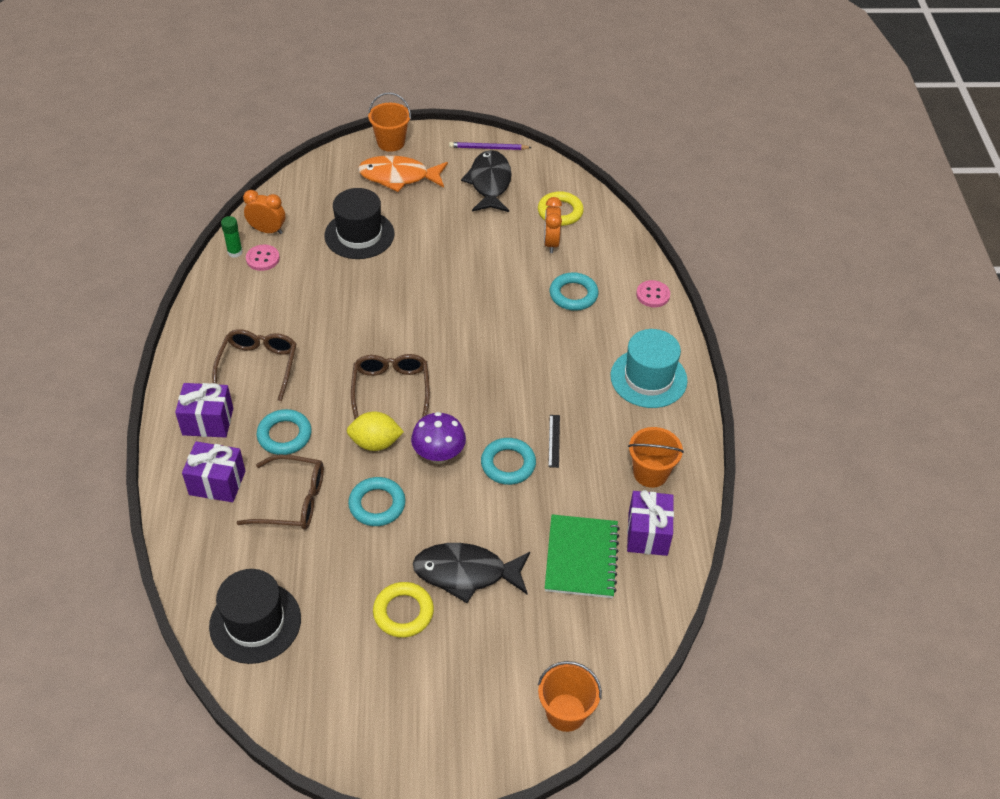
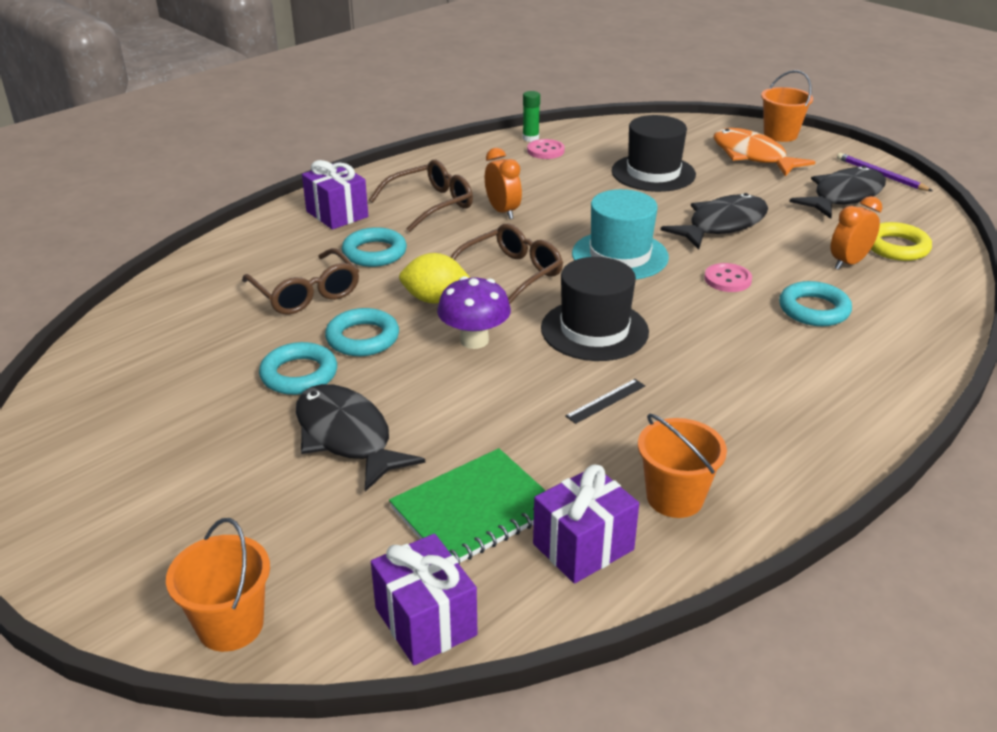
camera: 50 degrees right, 15 degrees down
(217, 483) = (277, 250): purple gift -> purple gift (425, 621)
(255, 622) = (141, 346): black hat -> black hat (594, 330)
(267, 230) = (578, 138): orange clock -> orange clock (503, 211)
(375, 443) = (435, 299): yellow lemon -> yellow lemon turned 45 degrees counterclockwise
(403, 612) = (247, 423): yellow ring -> none
(454, 257) = (722, 225): none -> black fish
(508, 464) = (527, 388): turquoise ring -> turquoise ring (299, 374)
(648, 378) = (804, 419): turquoise hat -> turquoise hat (620, 255)
(653, 295) = (920, 358): pink button -> pink button (727, 279)

